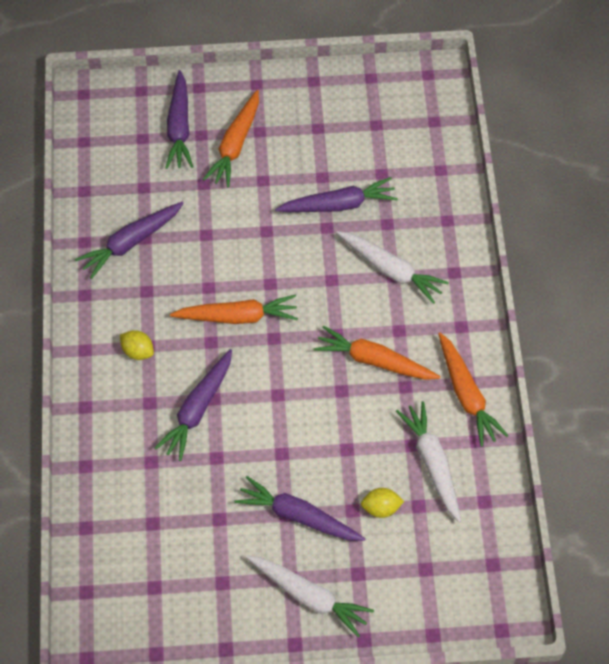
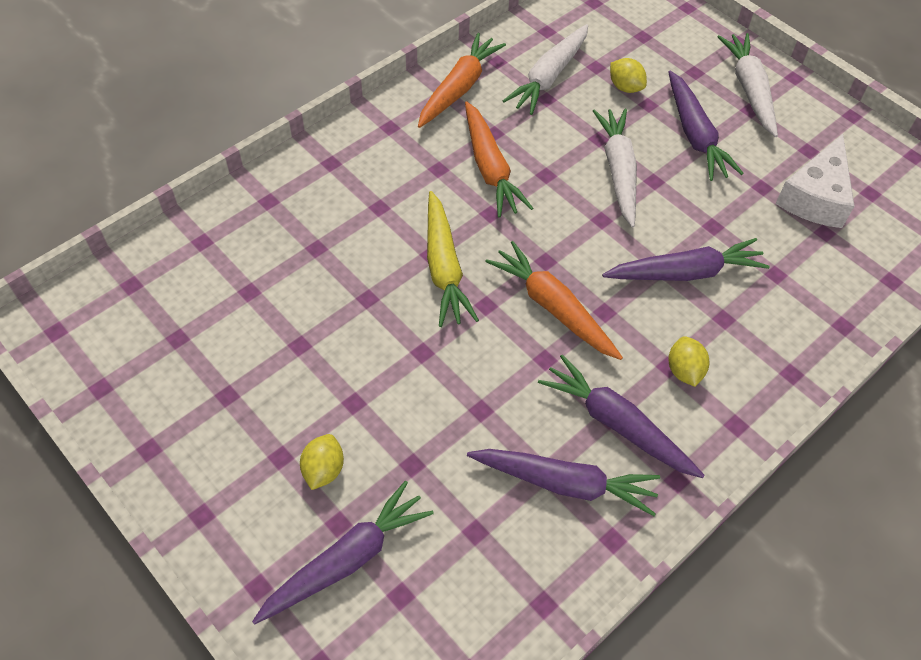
camera: 130 degrees left, 5 degrees down
(182, 545) = (815, 197): none -> white cheese
(235, 145) = (323, 470): orange carrot -> yellow lemon
(315, 280) = (444, 267): none -> yellow carrot
(338, 205) = (327, 305): purple carrot -> purple carrot (617, 424)
(391, 270) = (373, 212): white carrot -> white carrot (618, 171)

